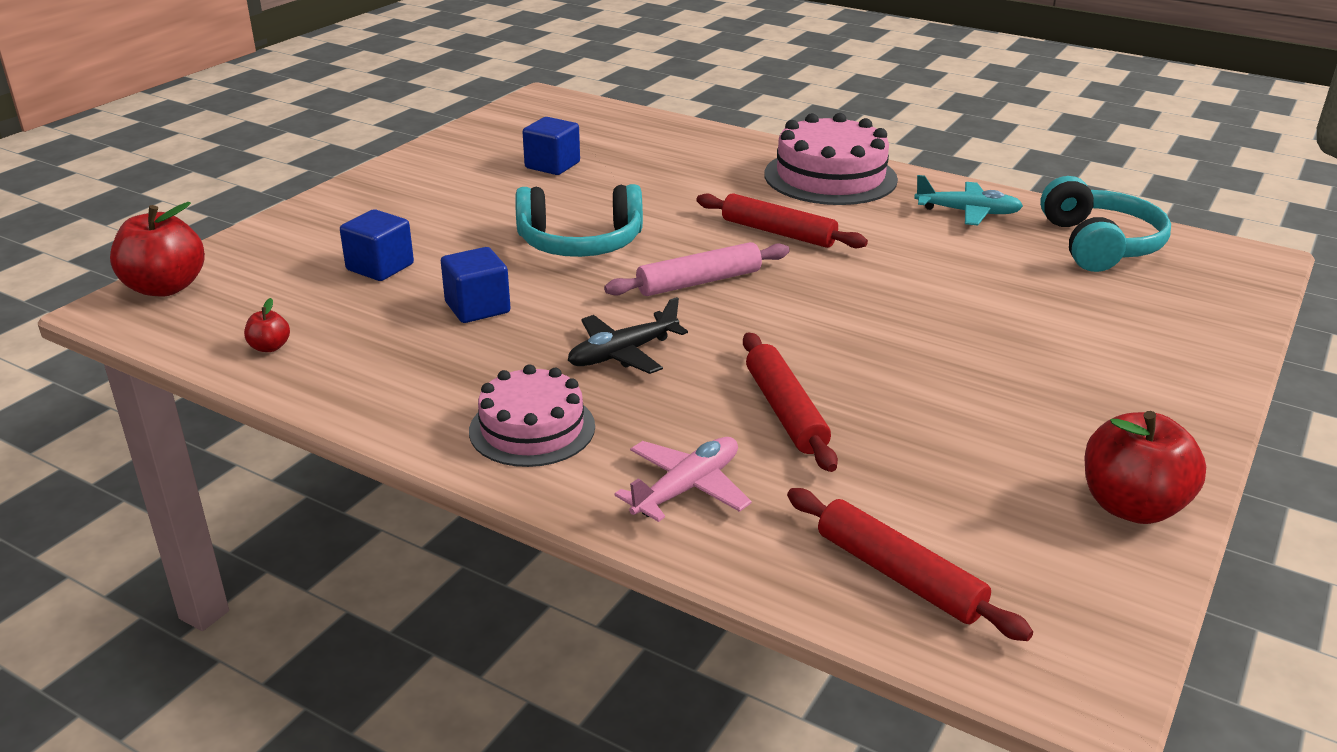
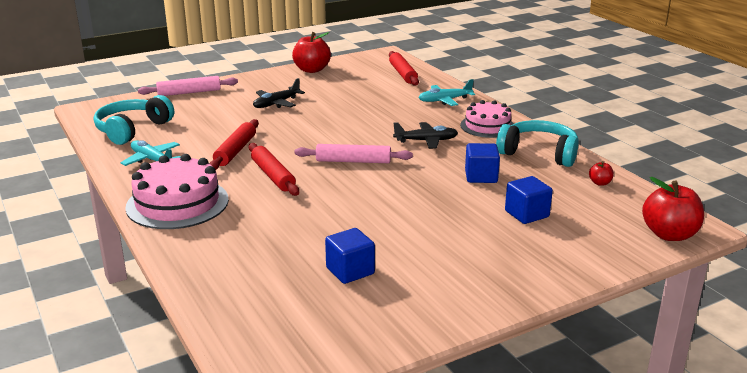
camera: 150 degrees left, 5 degrees down
(580, 243) = (393, 199): turquoise headphones -> turquoise headphones (539, 153)
(687, 488) = (444, 100): pink plane -> turquoise plane
(785, 411) = (383, 110): red rolling pin -> red rolling pin (235, 151)
(1003, 363) = (276, 103): none -> black plane
(1202, 342) = (189, 92): none -> pink rolling pin

